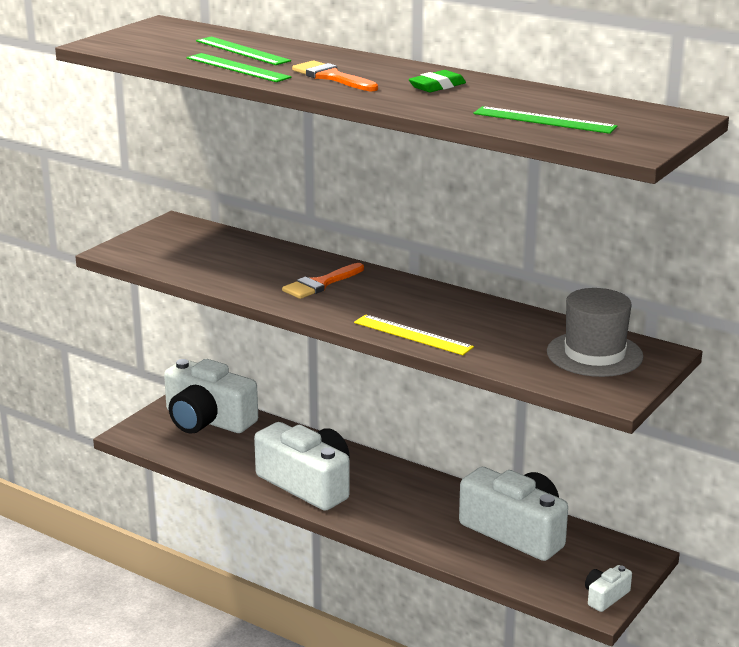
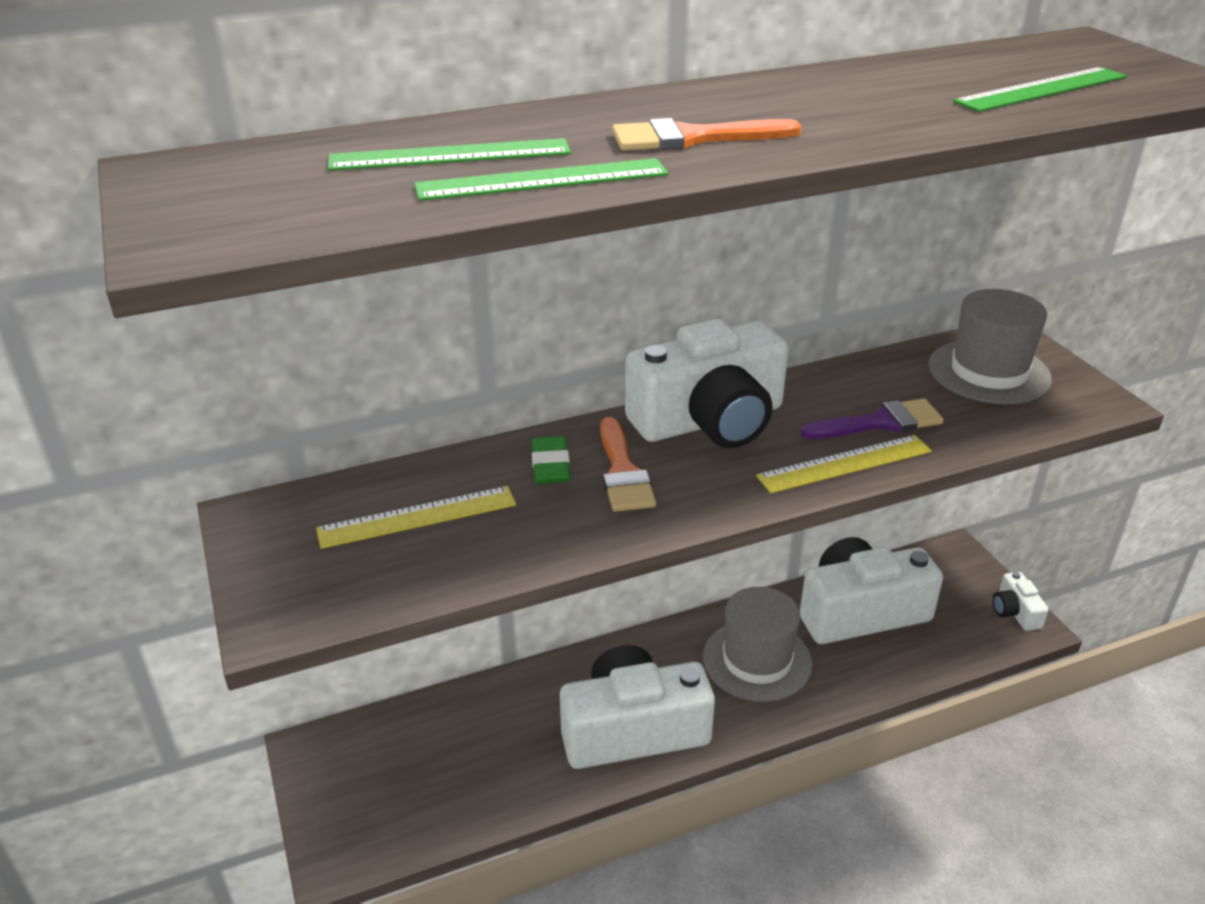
camera: 55 degrees left, 10 degrees up
(207, 420) = (388, 754): white camera -> white camera (710, 420)
(219, 253) = (417, 517): none -> yellow ruler
(418, 506) = (757, 660): none -> grey hat
(437, 86) = (822, 99): green eraser -> green eraser (550, 465)
(474, 335) = (880, 422): none -> purple brush

